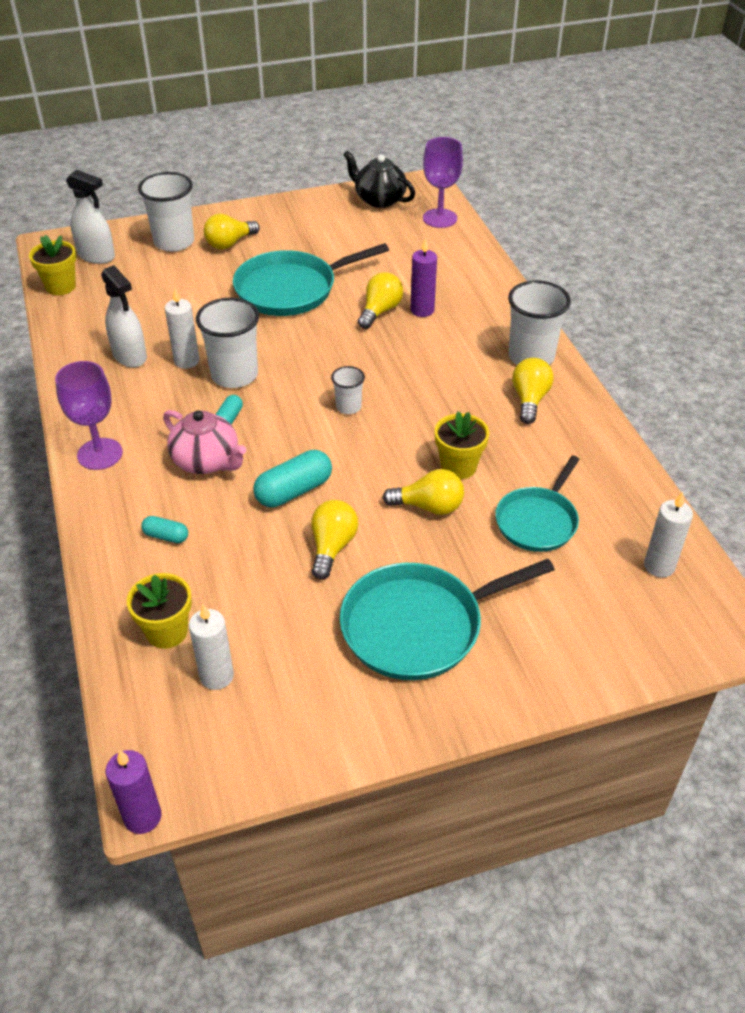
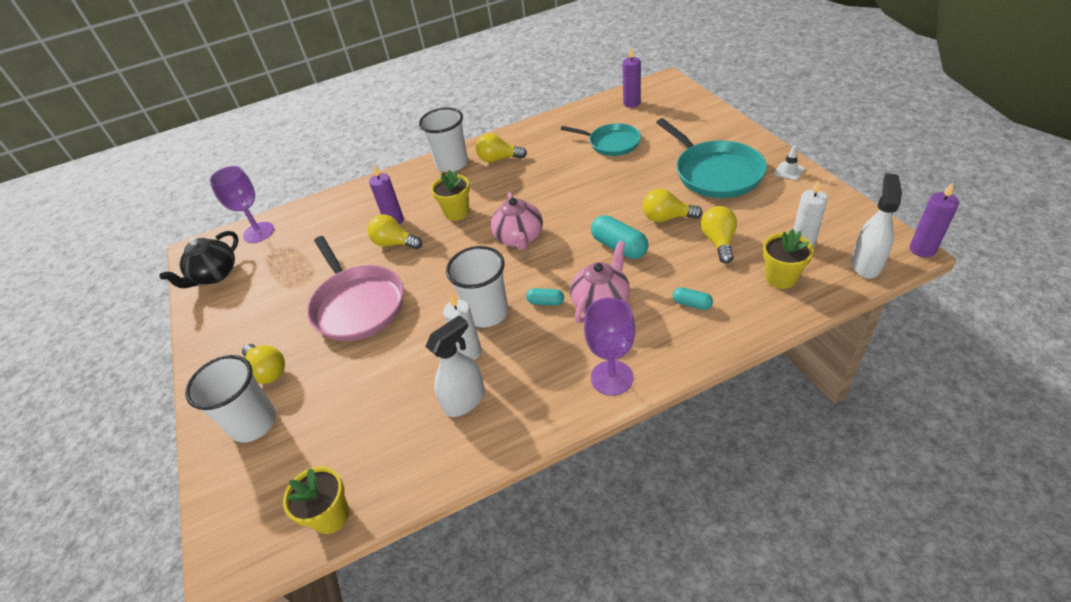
camera: 90 degrees left, 0 degrees up
(96, 256) = (268, 497): white spray bottle -> white spray bottle (866, 264)
(166, 536) = (692, 304): turquoise capsule -> turquoise capsule turned 75 degrees counterclockwise
(290, 289) = (357, 305): turquoise pan -> pink pan
(348, 407) = (519, 238): white cup -> pink teapot
(390, 721) = (789, 171): none -> white traffic cone
(429, 506) = (613, 184): yellow light bulb -> yellow light bulb (718, 242)
(458, 466) = (572, 178): yellow flower pot -> yellow flower pot (457, 212)
(659, 566) = (631, 103): white candle -> purple candle

